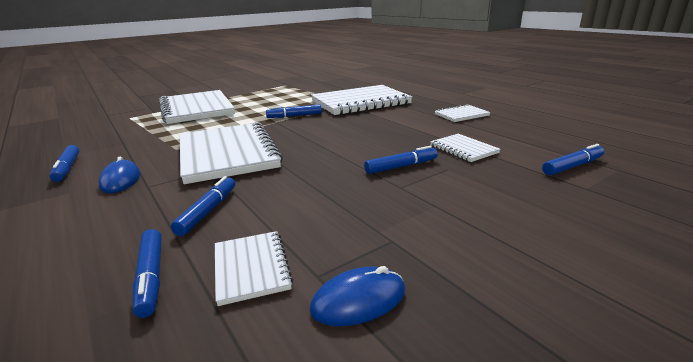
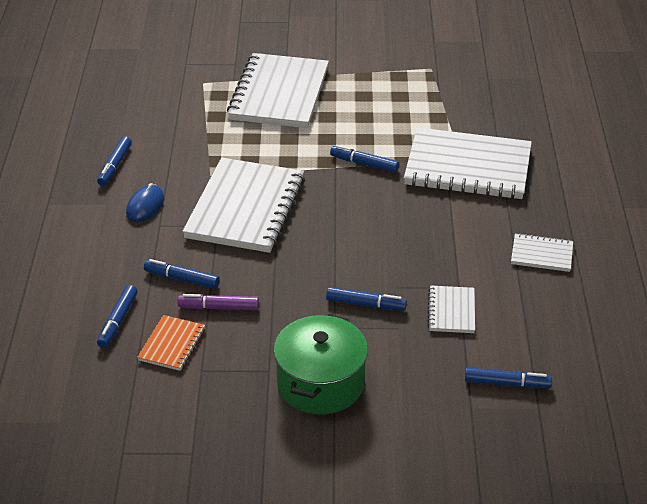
camera: 35 degrees right, 15 degrees up
(208, 211) = (182, 279): blue marker -> blue marker turned 120 degrees counterclockwise
(251, 268) = (172, 344): white notebook -> orange notebook
(273, 216) = (218, 307): none -> purple marker
(358, 300) = (207, 397): blue mouse -> none
(454, 226) = (321, 383): none -> green pot

